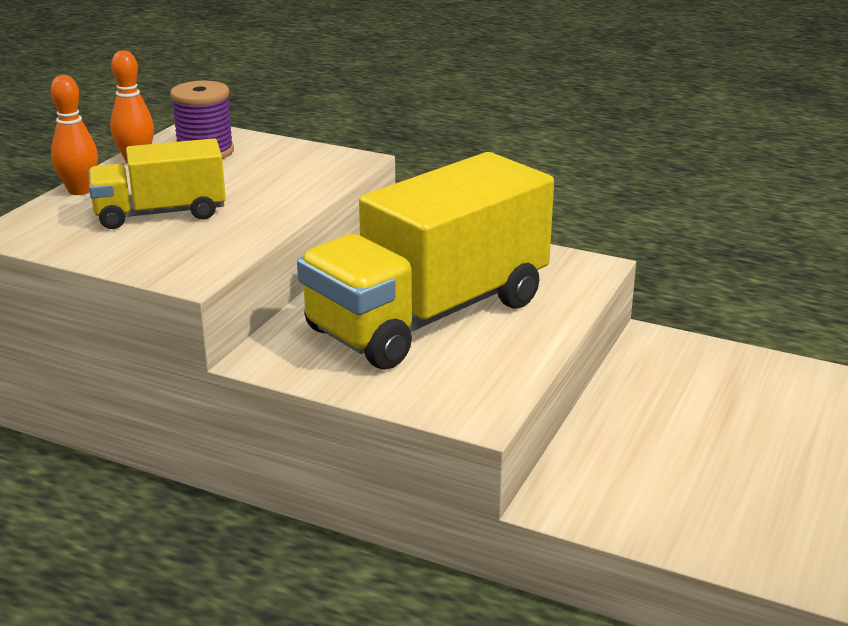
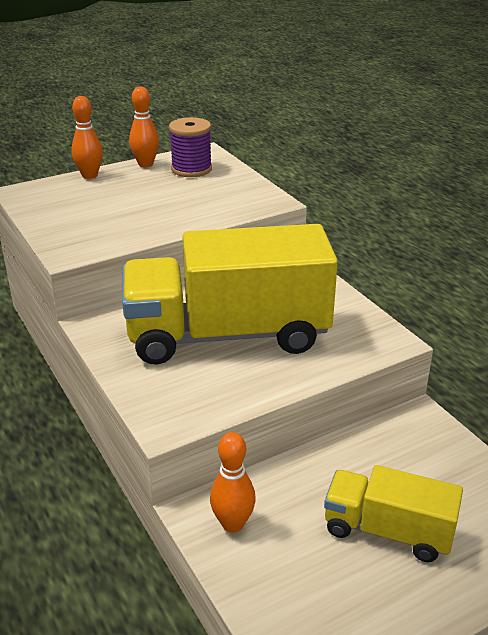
camera: 35 degrees right, 5 degrees up
(160, 214) = (109, 205): yellow truck -> yellow truck (387, 531)
(598, 496) = (233, 524): none -> orange bowling pin

